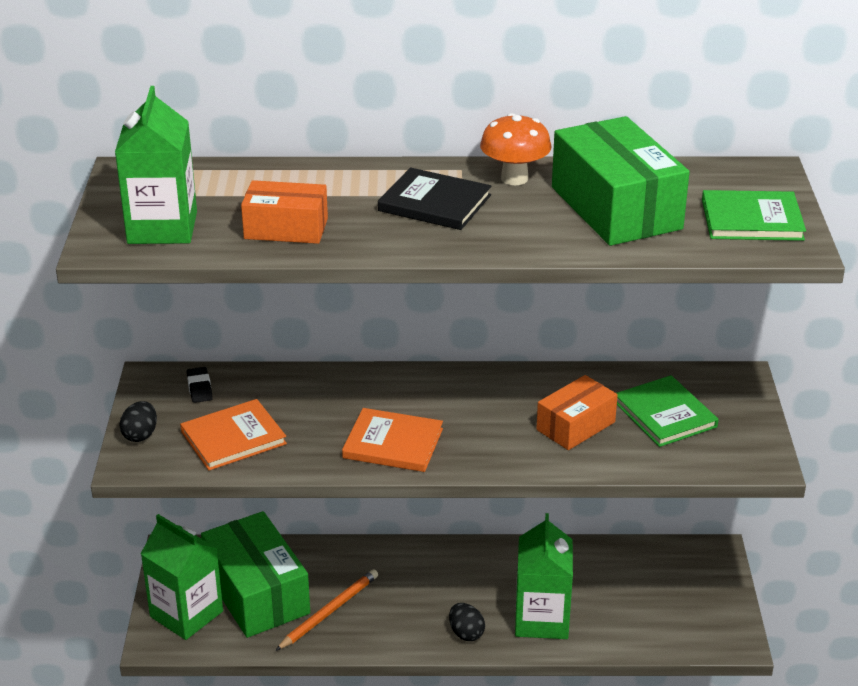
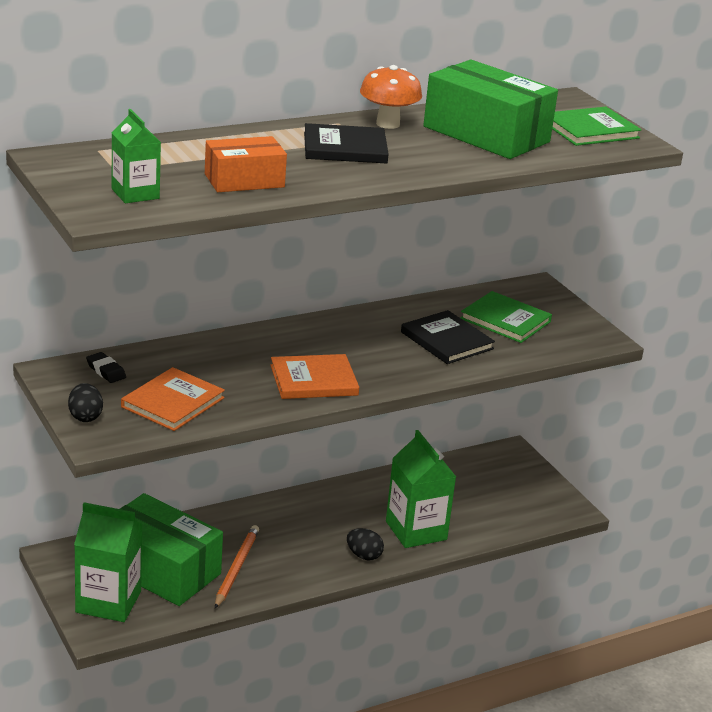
camera: 30 degrees left, 5 degrees down
(162, 228) = (135, 194): green carton -> green carton, size x0.62
(576, 426) = (446, 340): orange box -> black book

